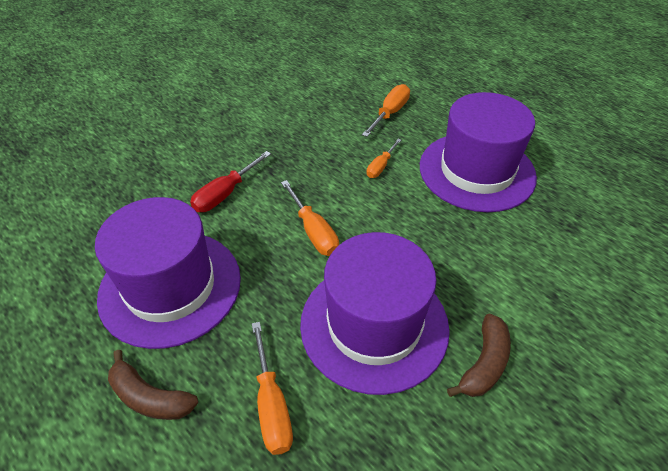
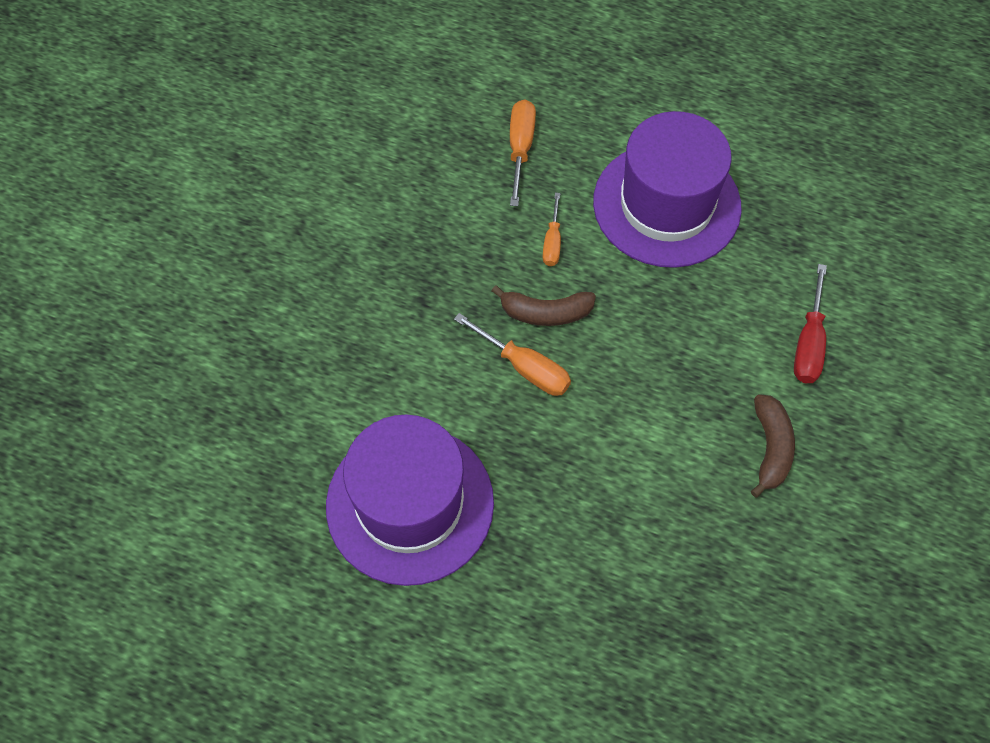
camera: 25 degrees left, 15 degrees up
(150, 397) = (474, 625): brown banana -> brown banana (545, 313)
(225, 193) = (389, 358): red screwdriver -> red screwdriver (809, 342)
(271, 404) = (595, 578): orange screwdriver -> none
(374, 325) = (648, 453): purple hat -> none

